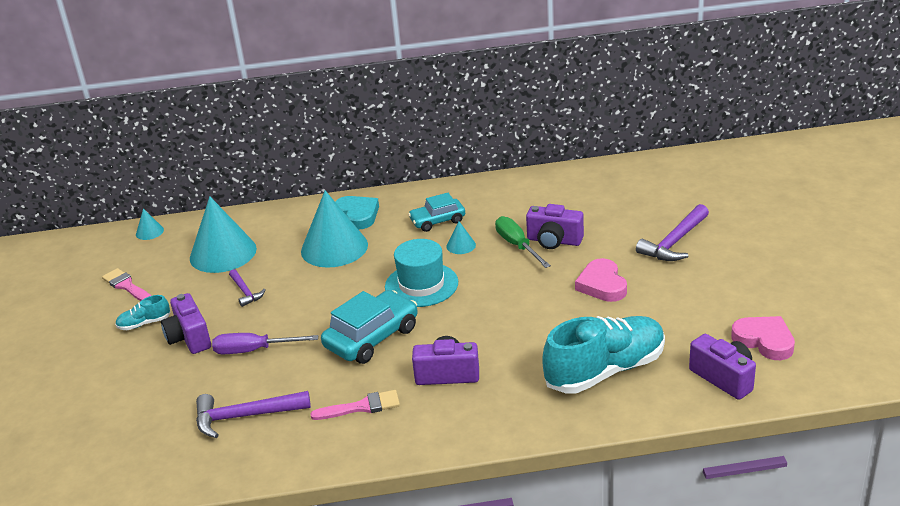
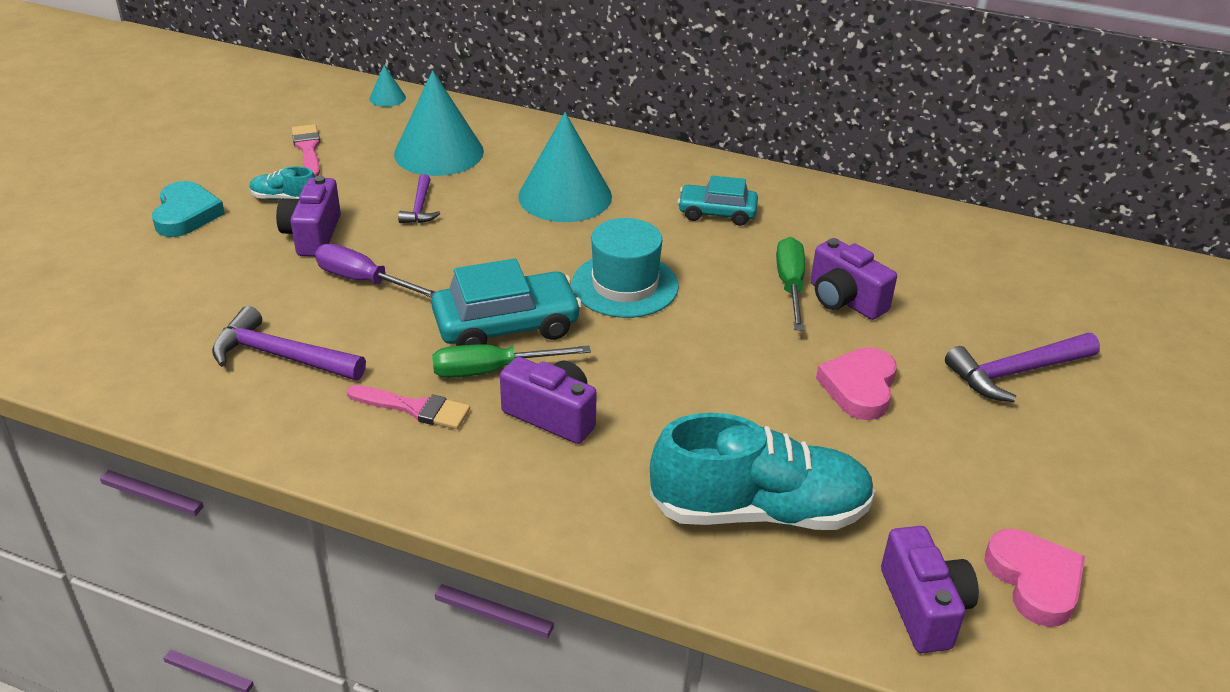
camera: 25 degrees right, 5 degrees up
(357, 215) = (627, 168): turquoise heart -> turquoise heart (186, 214)
(388, 366) = (492, 371): none -> green screwdriver
(461, 245) = (718, 256): turquoise cone -> none

